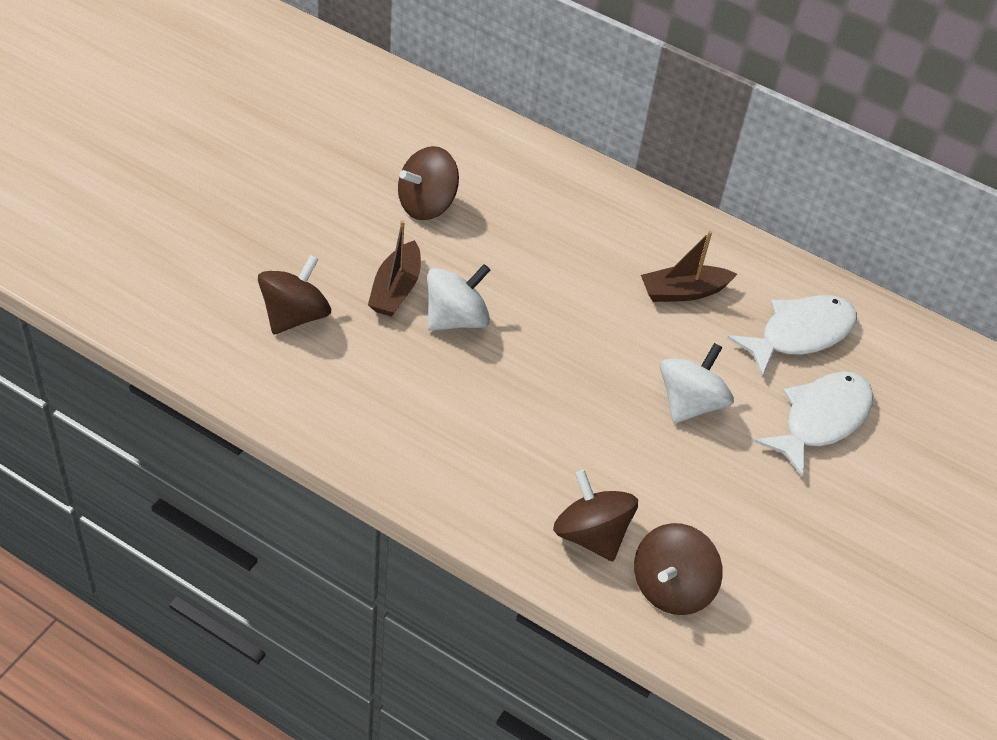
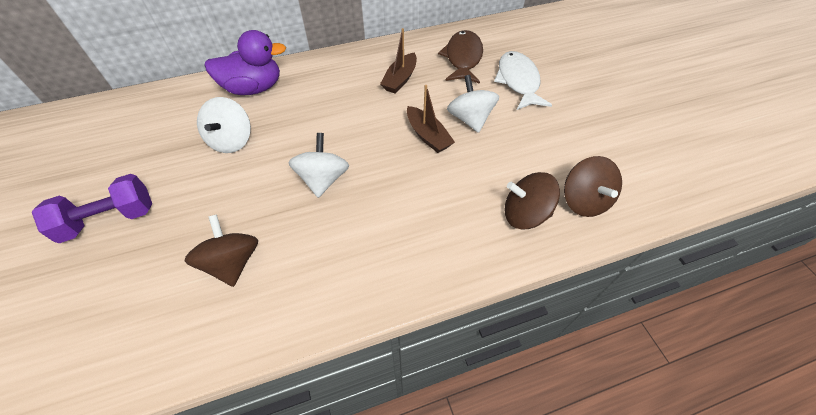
camera: 45 degrees left, 5 degrees up
(251, 189) = (109, 219): none -> purple dumbbell
(396, 289) = (272, 194): brown boat -> brown boat (428, 136)
(426, 204) = (231, 140): brown spinning top -> white spinning top
(517, 165) = (253, 88): none -> purple duck
(800, 334) = (463, 58): white fish -> brown fish

